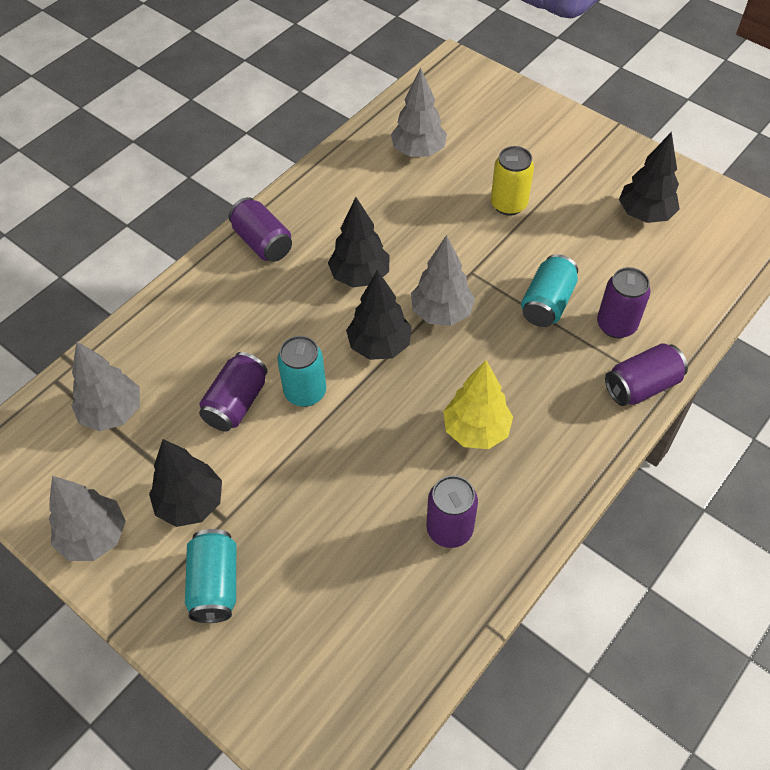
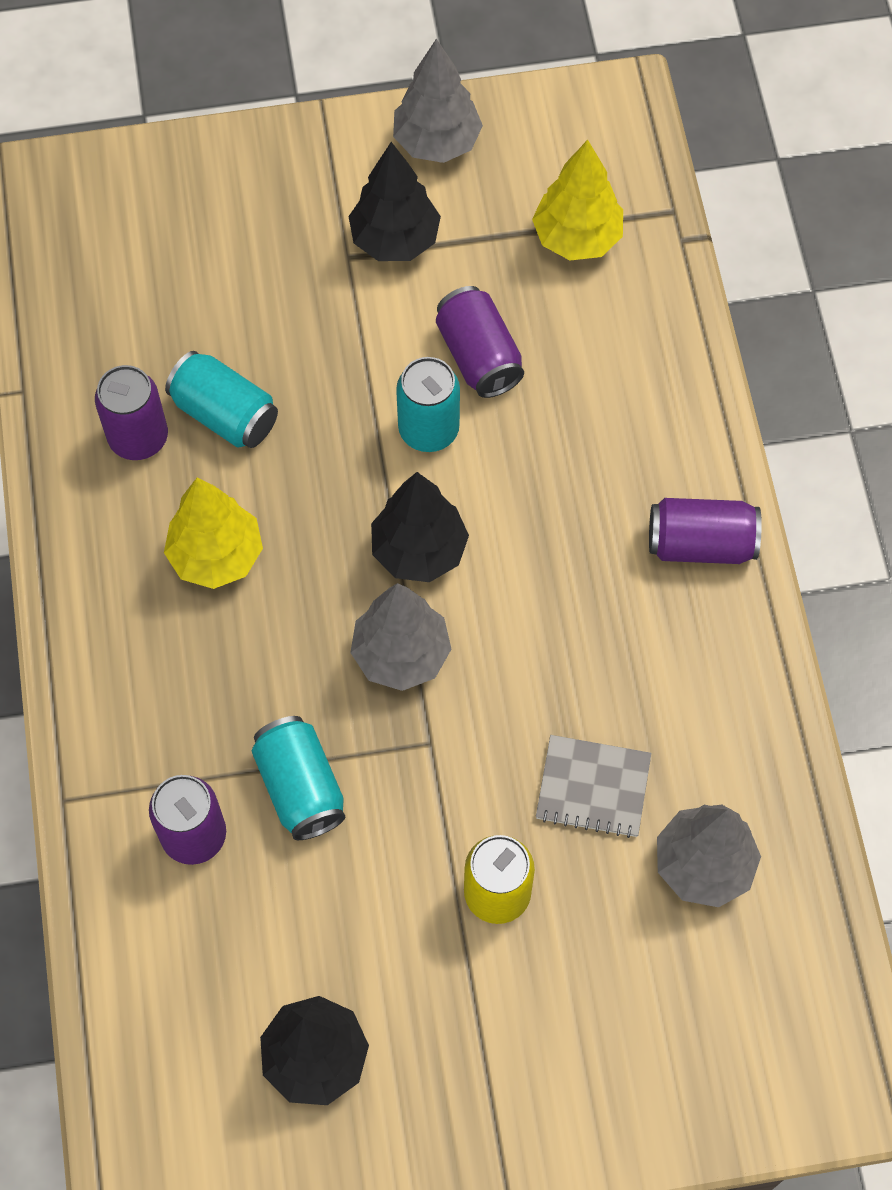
camera: 130 degrees right, 10 degrees up
(112, 412) = (577, 238): grey tree -> yellow tree
(215, 584) = (288, 206): turquoise can -> turquoise can (225, 414)
(360, 276) = (542, 611): black tree -> none
(425, 204) = (593, 787): none -> grey notebook
(641, 386) = (95, 779): purple can -> none

